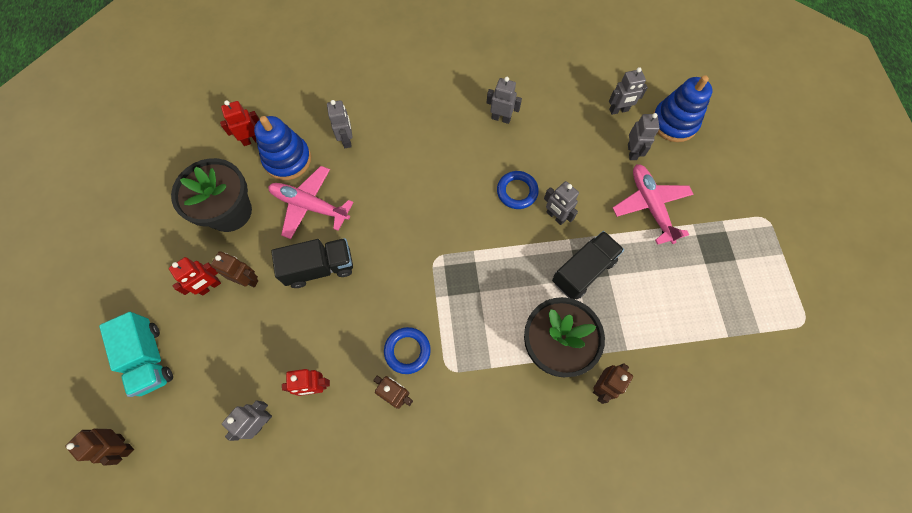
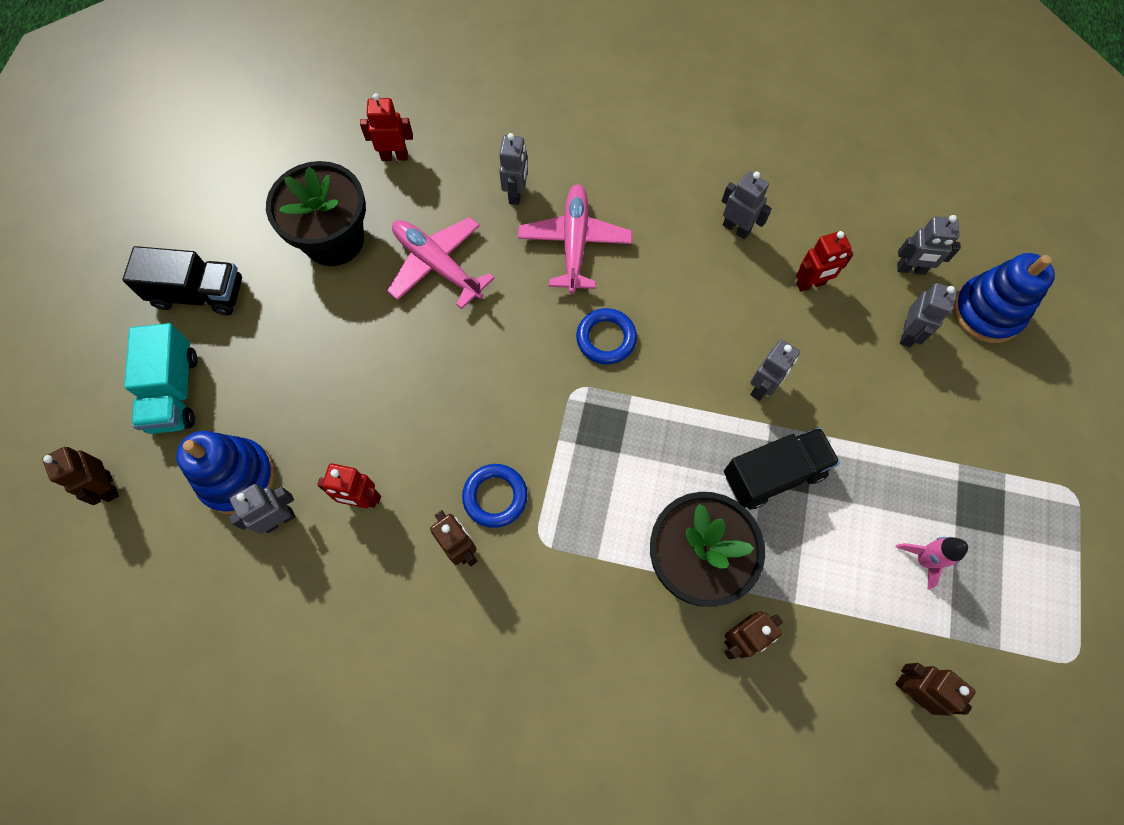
camera: 20 degrees right, 0 degrees up
(210, 286) = (277, 327): red robot -> red robot (810, 284)
(247, 280) = (326, 334): brown robot -> brown robot (912, 690)
(287, 159) = (430, 195): blue stacking toy -> blue stacking toy (237, 477)
(320, 268) = (421, 350): black truck -> black truck (199, 294)
(517, 191) = (721, 336): blue ring -> blue ring (606, 338)
(555, 216) = (762, 387): grey robot -> grey robot turned 120 degrees counterclockwise
(650, 206) = (905, 417): pink plane -> pink plane (575, 243)
(694, 293) = (923, 560): none -> pink rocket

